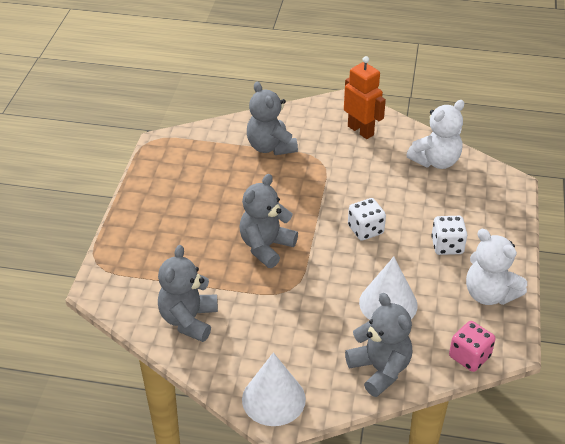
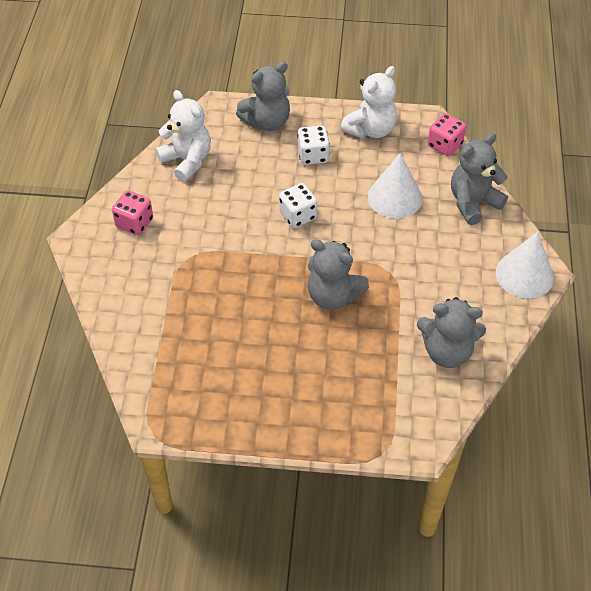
camera: 95 degrees left, 10 degrees up
(270, 147) = (165, 305): grey teddy bear -> grey teddy bear (267, 122)
(361, 130) = (134, 223): orange robot -> pink dice

